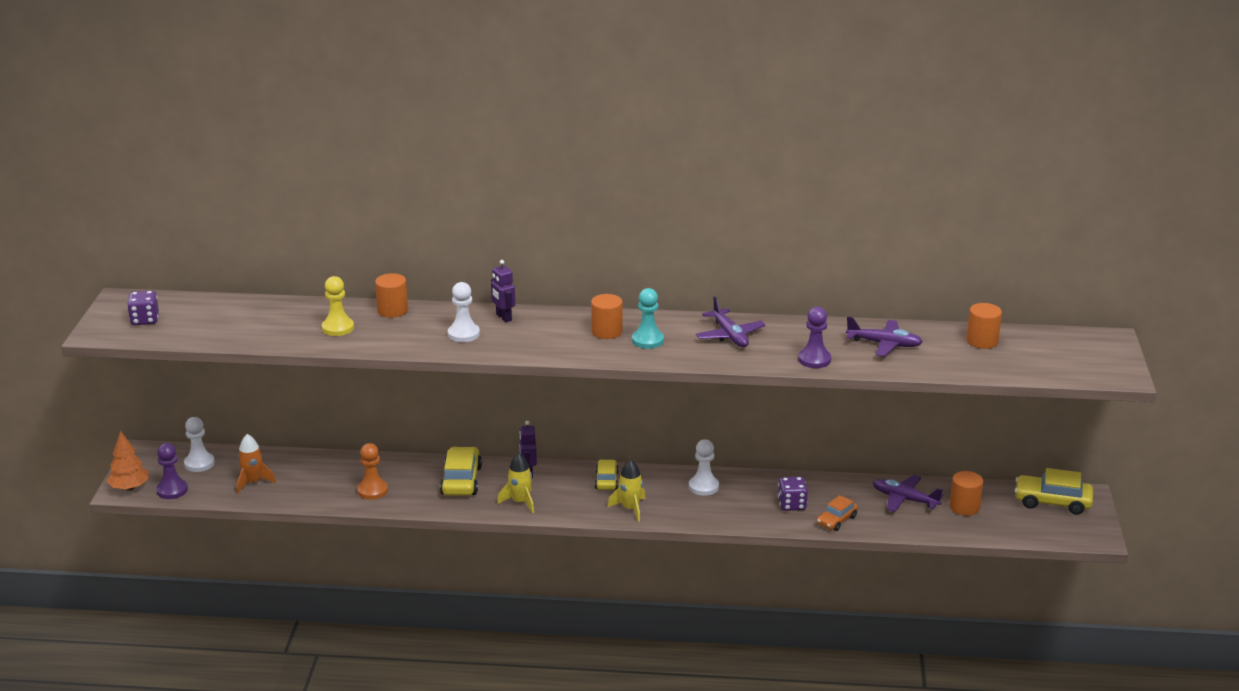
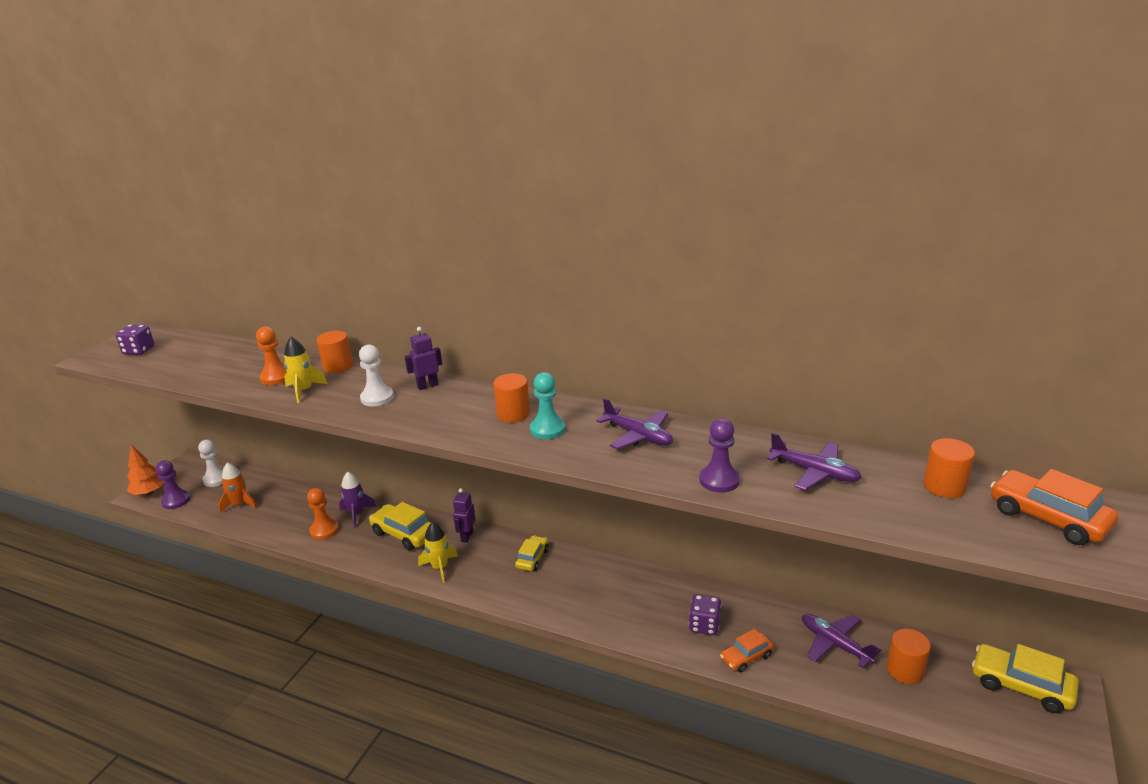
camera: 20 degrees right, 0 degrees up
(338, 328) = (276, 377): yellow pawn -> orange pawn
(396, 472) = (357, 514): none -> purple rocket
(461, 480) = (404, 534): yellow car -> yellow car turned 75 degrees counterclockwise
(503, 317) = (427, 386): purple robot -> purple robot turned 75 degrees clockwise
(630, 509) = (537, 596): yellow rocket -> yellow rocket (304, 391)
(703, 487) = (622, 584): white pawn -> none
(729, 336) = (638, 436): purple plane -> purple plane turned 45 degrees counterclockwise
(1056, 352) = (1047, 518): none -> orange car

